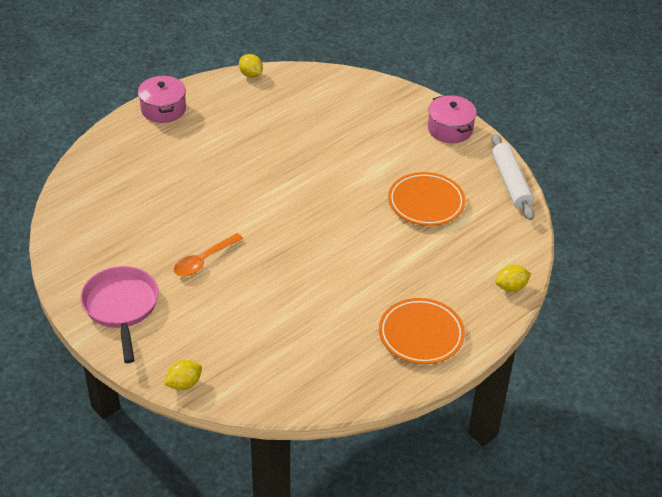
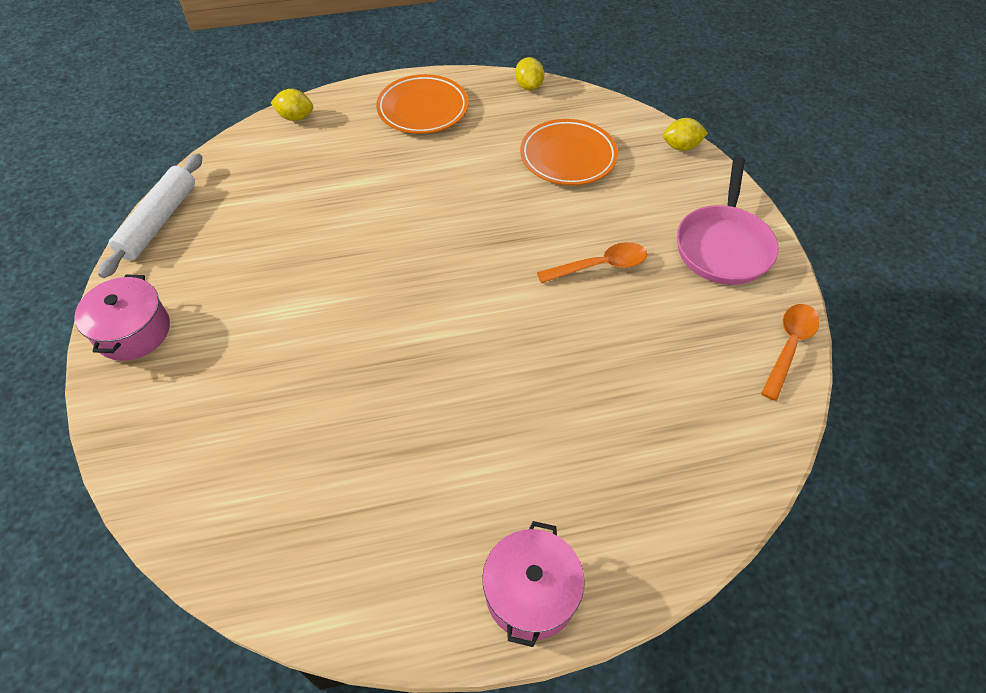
camera: 150 degrees left, 10 degrees up
(60, 255) = (789, 346): none -> orange spoon
(251, 75) = (318, 616): yellow lemon -> yellow lemon (529, 86)
(426, 203) = (281, 236): orange plate -> orange plate (568, 157)

